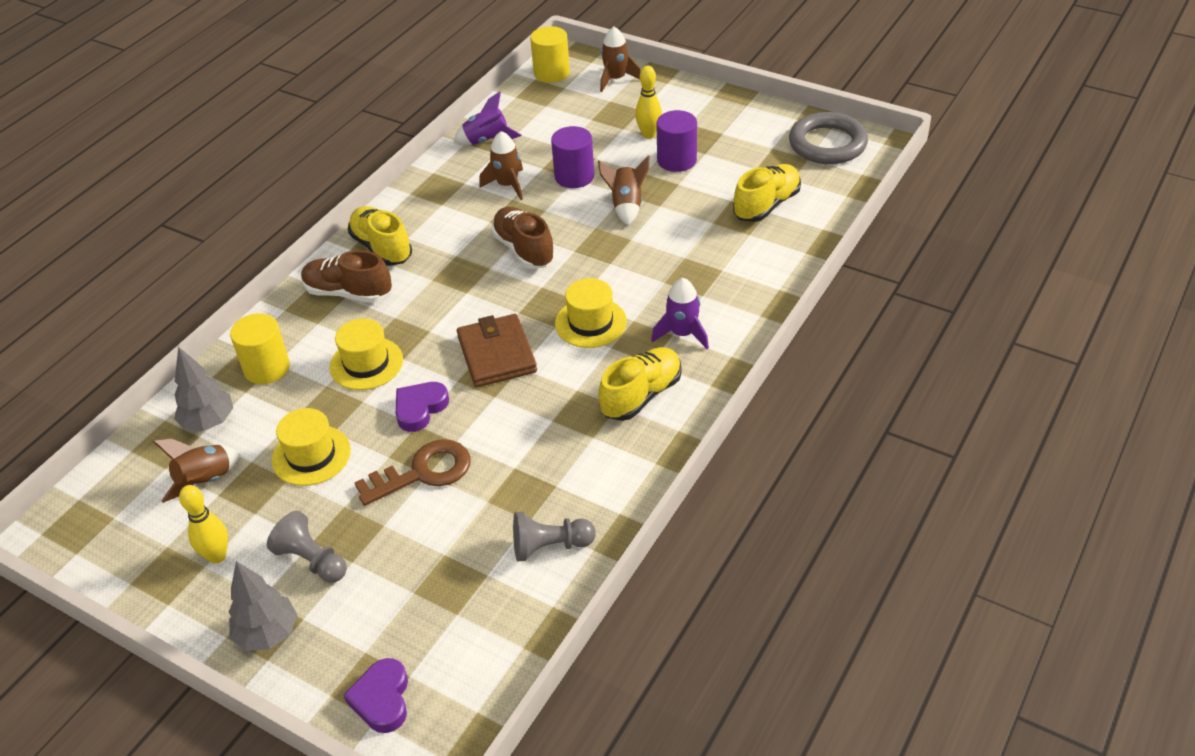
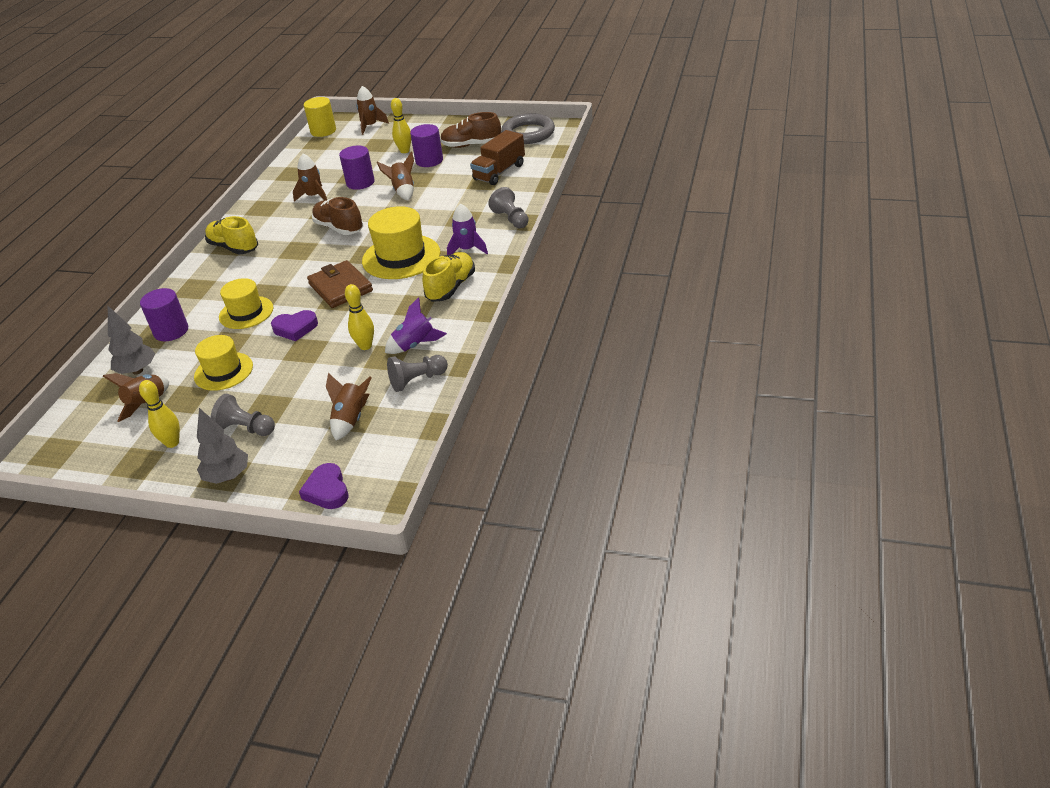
camera: 15 degrees left, 5 degrees down
(267, 368) = (171, 331): yellow cylinder -> purple cylinder
(348, 293) = (218, 277): brown shoe -> brown shoe (471, 145)
(420, 408) = (295, 328): purple heart -> purple heart turned 120 degrees counterclockwise
(423, 472) = (311, 362): brown key -> none
(446, 587) = (351, 419): none -> brown rocket
(487, 140) = (290, 175): purple rocket -> purple rocket (415, 345)
(500, 466) = (365, 346): none -> yellow bowling pin
(590, 323) = (401, 257): yellow hat -> yellow hat, size x1.53
(758, 295) = (511, 219): none -> grey pawn
(766, 205) = (499, 172): yellow shoe -> brown truck

